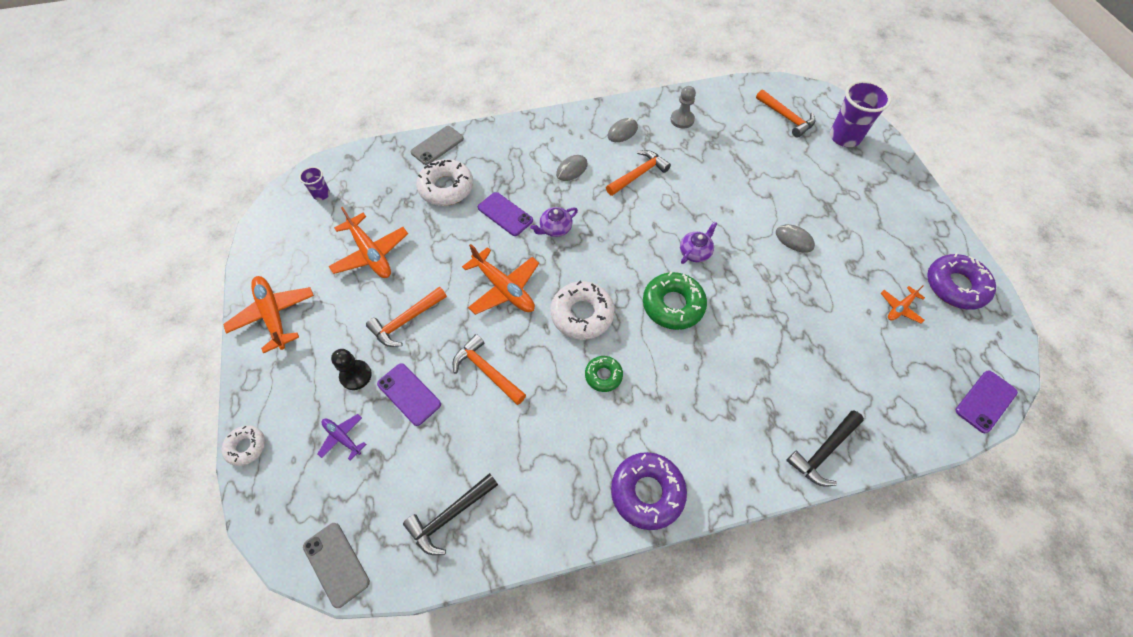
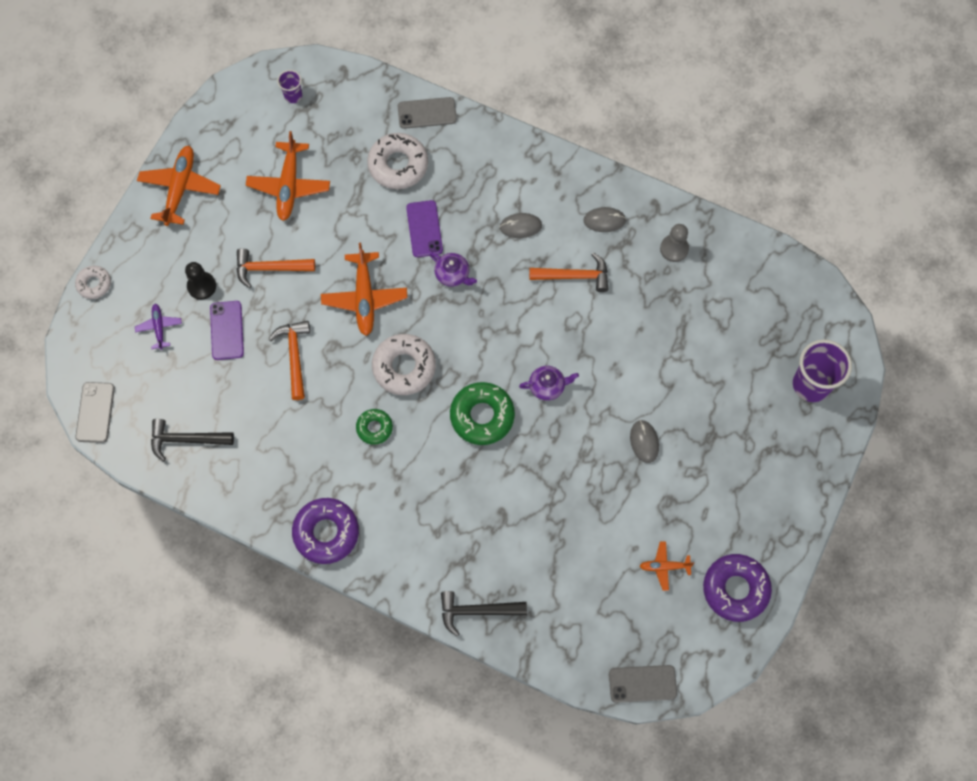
camera: 40 degrees right, 10 degrees up
(555, 228) = (453, 274): purple teapot -> purple teapot turned 150 degrees counterclockwise
(786, 118) = (778, 322): orange hammer -> none
(985, 401) = (642, 683): purple phone -> grey phone

